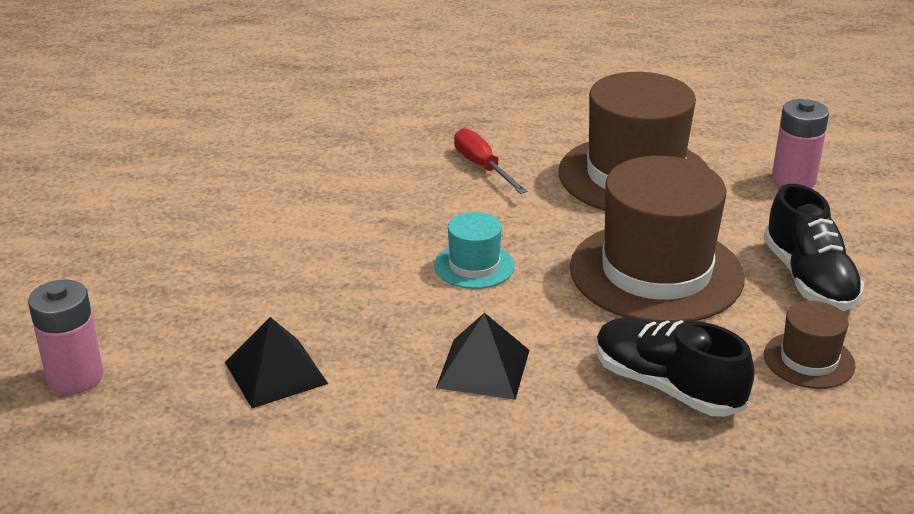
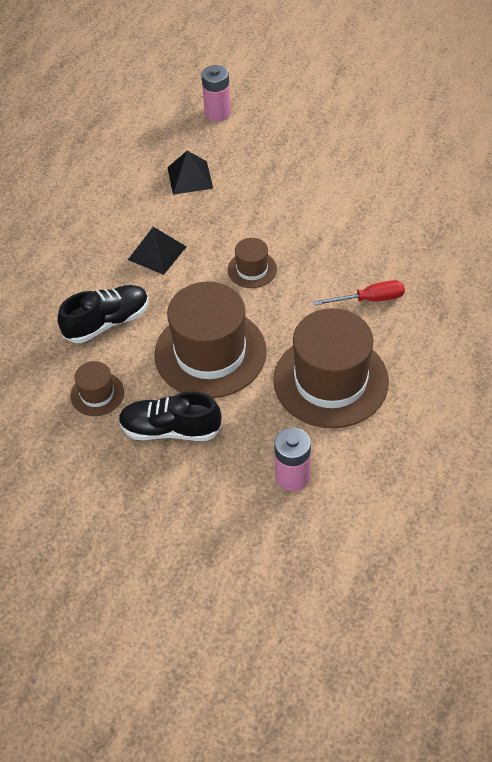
camera: 110 degrees right, 20 degrees up
(474, 266) = (252, 269): turquoise hat -> brown hat

